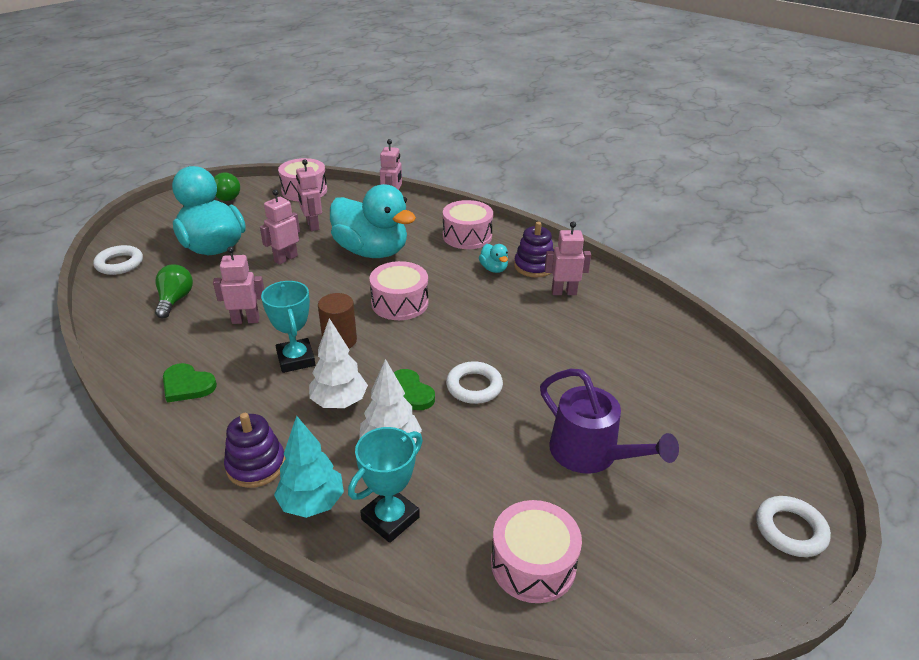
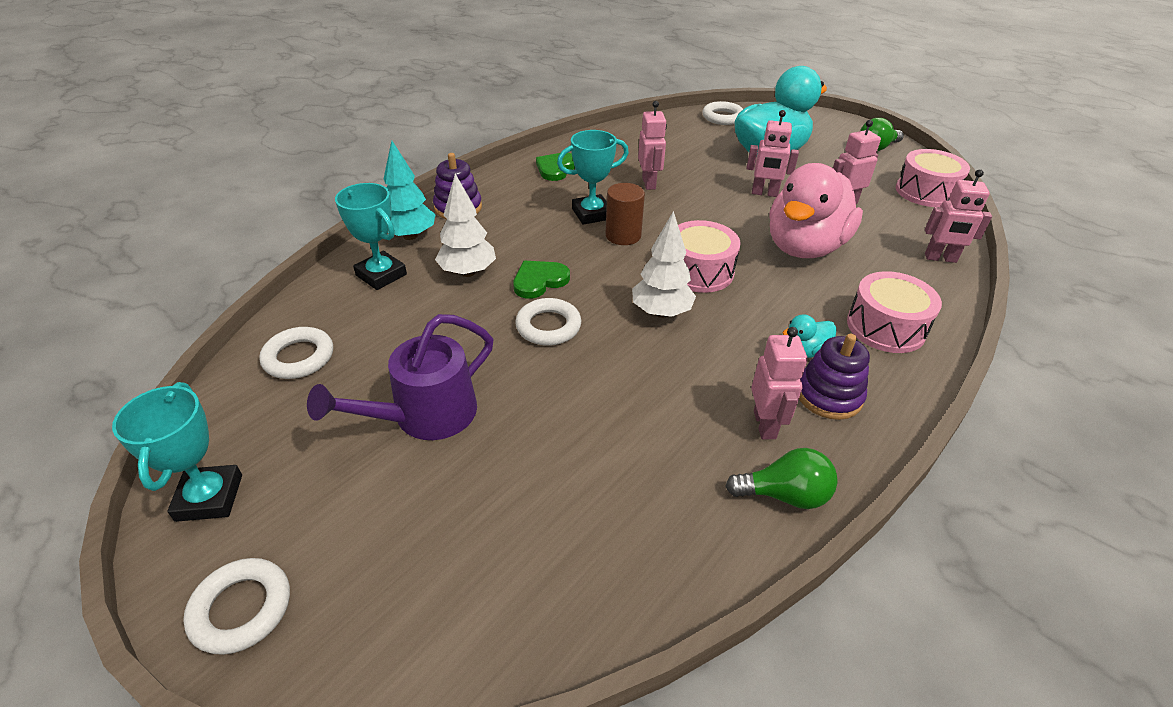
camera: 90 degrees right, 5 degrees up
(175, 300) = (673, 148): green light bulb -> green light bulb (784, 495)
(285, 258) = (764, 193): pink robot -> pink robot turned 150 degrees clockwise
(339, 402) = (529, 241): white tree -> white tree (661, 312)
(372, 251) = (804, 247): turquoise duck -> pink duck
(533, 564) = (299, 357): pink drum -> white ring
(714, 584) = (209, 497): none -> turquoise trophy

